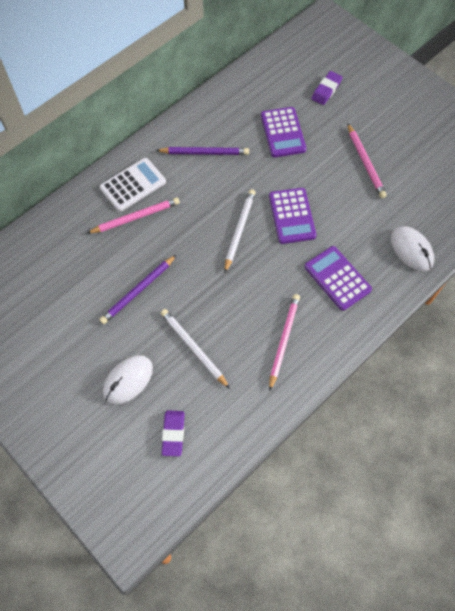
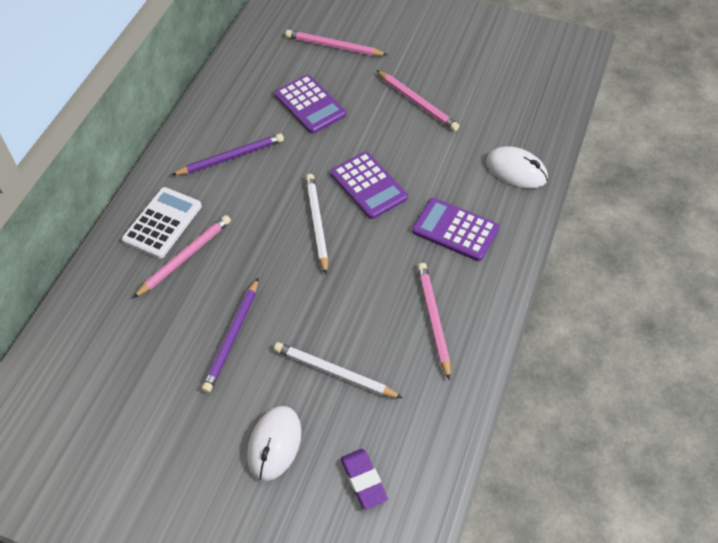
camera: 25 degrees left, 10 degrees down
(326, 90) = (334, 46): purple eraser -> pink pencil

